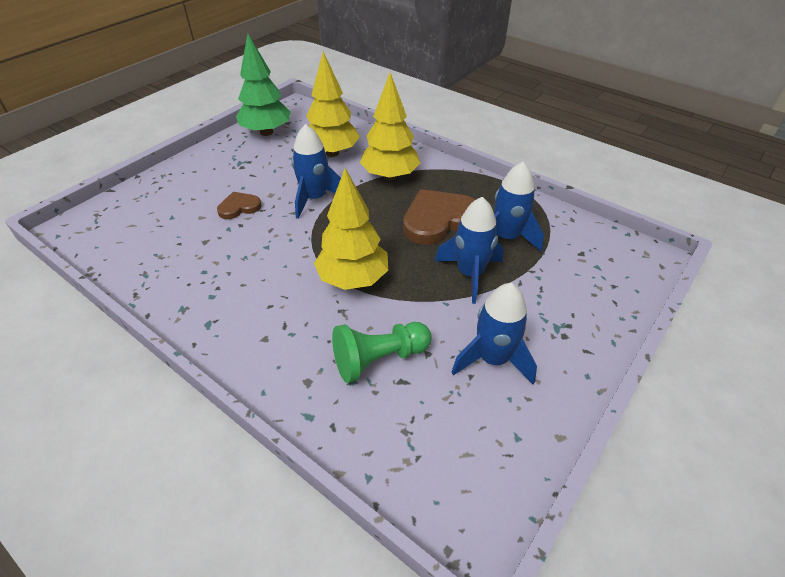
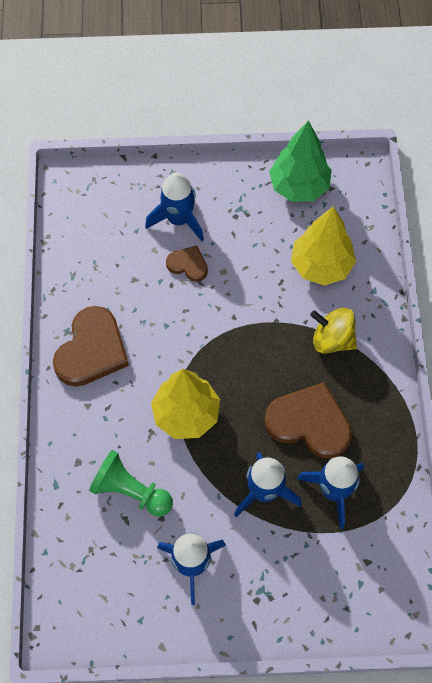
camera: 50 degrees right, 20 degrees up
(222, 303) = (92, 350): none -> brown heart
(315, 199) = (248, 308): blue rocket -> blue rocket (178, 219)
(390, 176) = (332, 339): yellow tree -> yellow spinning top

